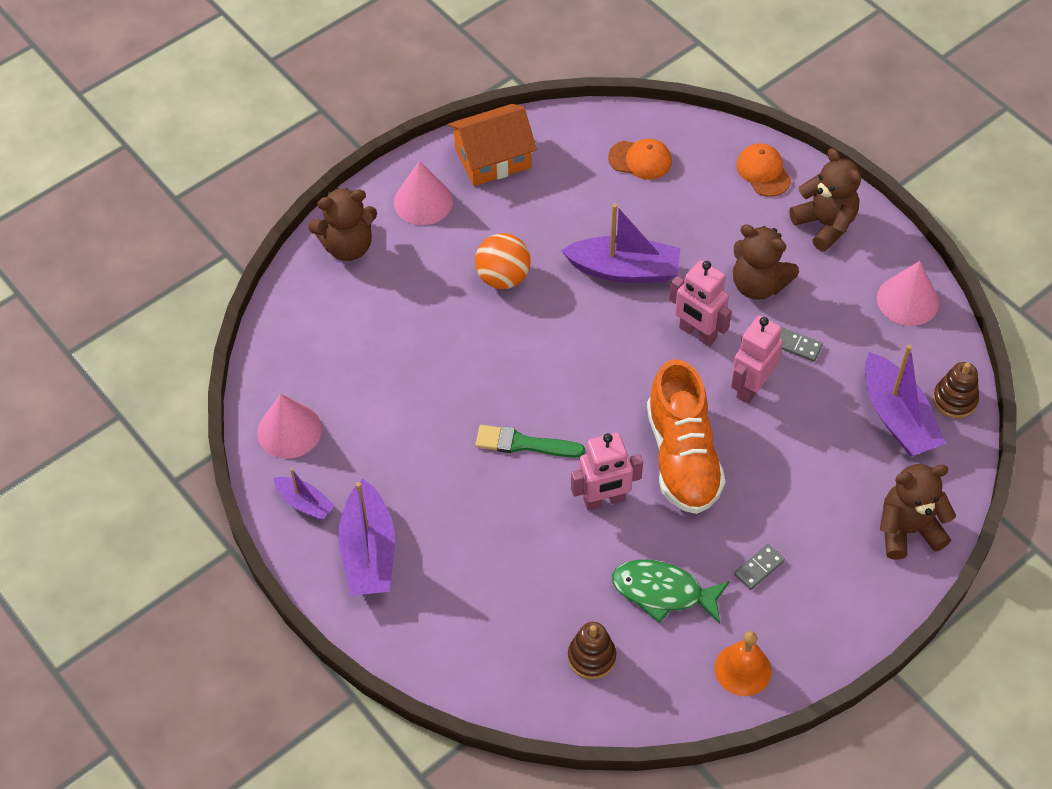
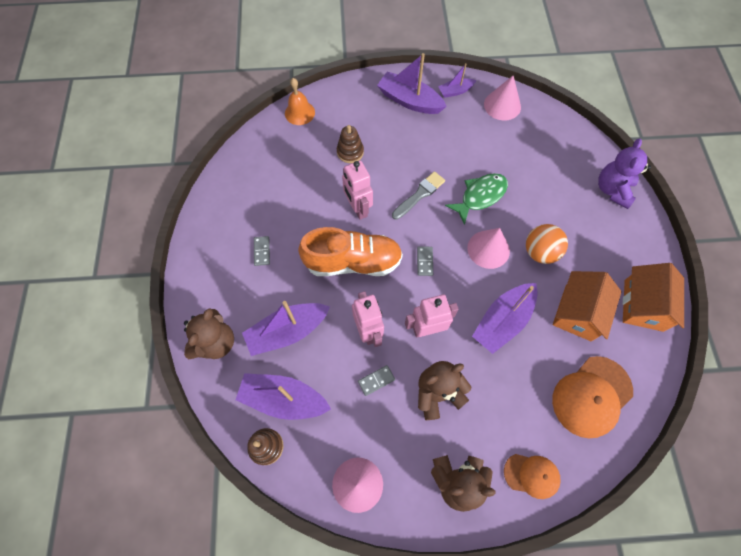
camera: 125 degrees right, 10 degrees up
(348, 246) = (612, 190): brown teddy bear -> purple teddy bear
(423, 201) = (627, 245): pink cone -> pink cone (488, 249)
(524, 444) = (419, 194): green brush -> grey brush
(553, 209) = (578, 312): none -> orange house
(591, 657) = (283, 151): brown stacking toy -> brown stacking toy (350, 152)
(604, 500) = (358, 208): pink robot -> pink robot turned 45 degrees counterclockwise
(616, 383) = (424, 261): none -> grey domino
(640, 160) = (591, 396): orange cap -> orange cap, size x1.69
(663, 592) = (288, 200): green fish -> green fish (480, 196)
(682, 457) = (353, 262): orange shoe -> orange shoe turned 150 degrees clockwise
(743, 669) = (221, 206): orange bell -> orange bell (299, 113)
(826, 465) = (287, 331): none -> purple boat

